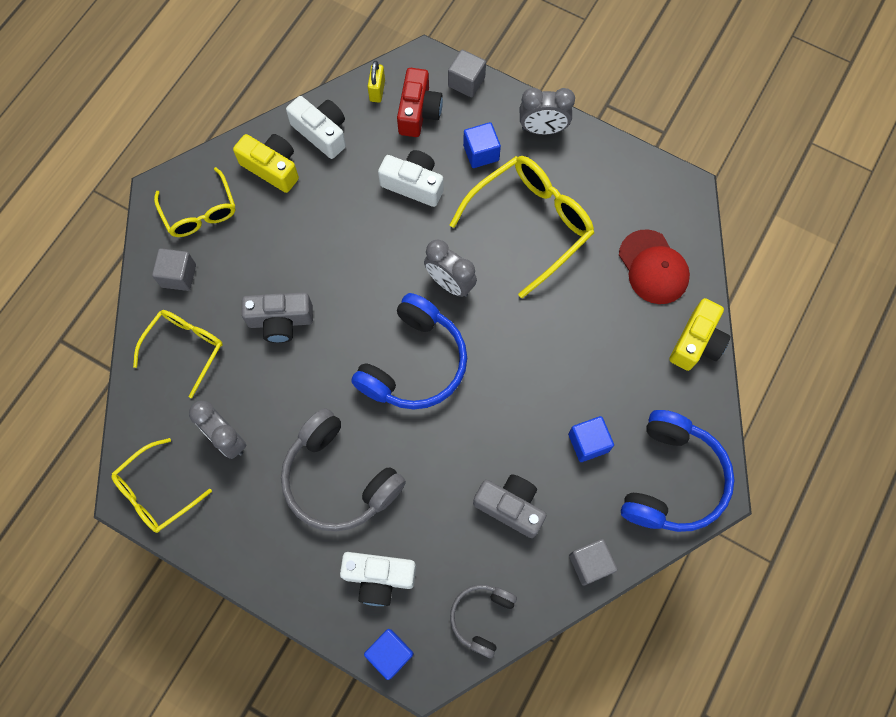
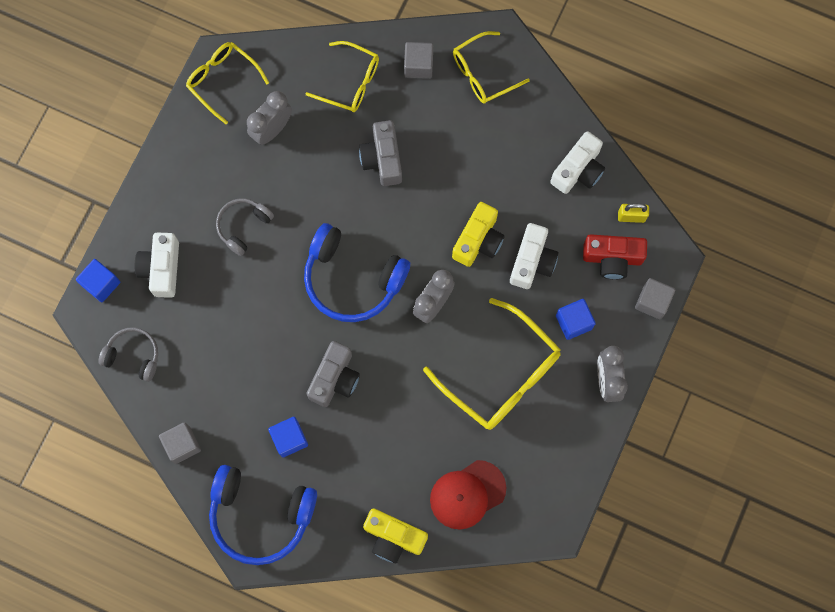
camera: 85 degrees right, 5 degrees up
(272, 168) = (535, 130): yellow camera -> yellow camera (478, 240)
(339, 478) = (243, 226): grey headphones -> grey headphones, size x0.56
(510, 506) = (228, 373): grey camera -> grey camera (334, 378)

